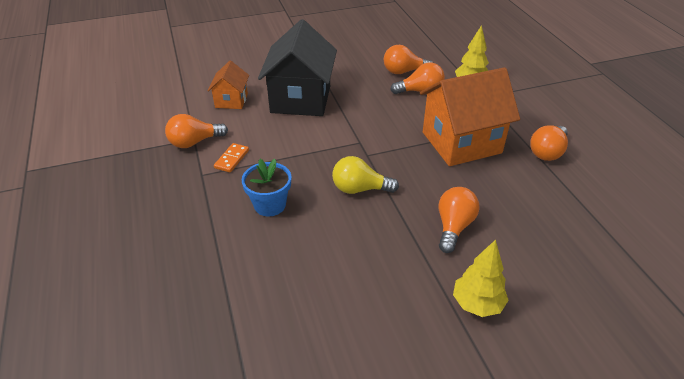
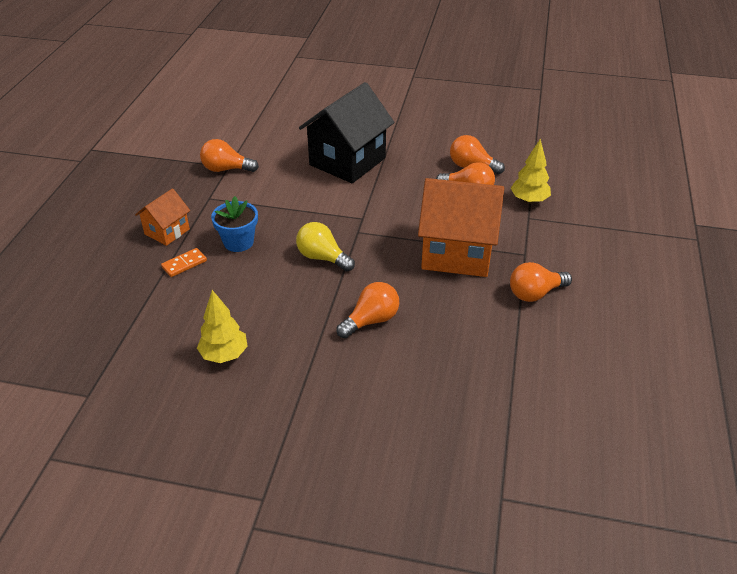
camera: 30 degrees right, 0 degrees up
(231, 100) = (287, 143): orange house -> orange house (167, 231)
(232, 159) = (242, 194): orange domino -> orange domino (184, 264)
(477, 304) = (326, 386): yellow tree -> yellow tree (224, 355)

